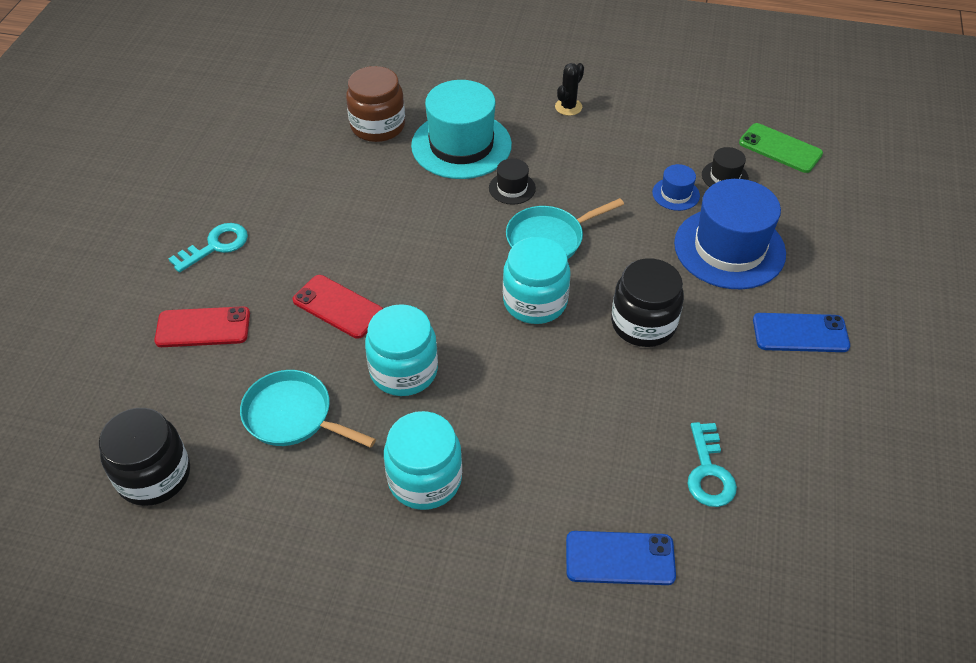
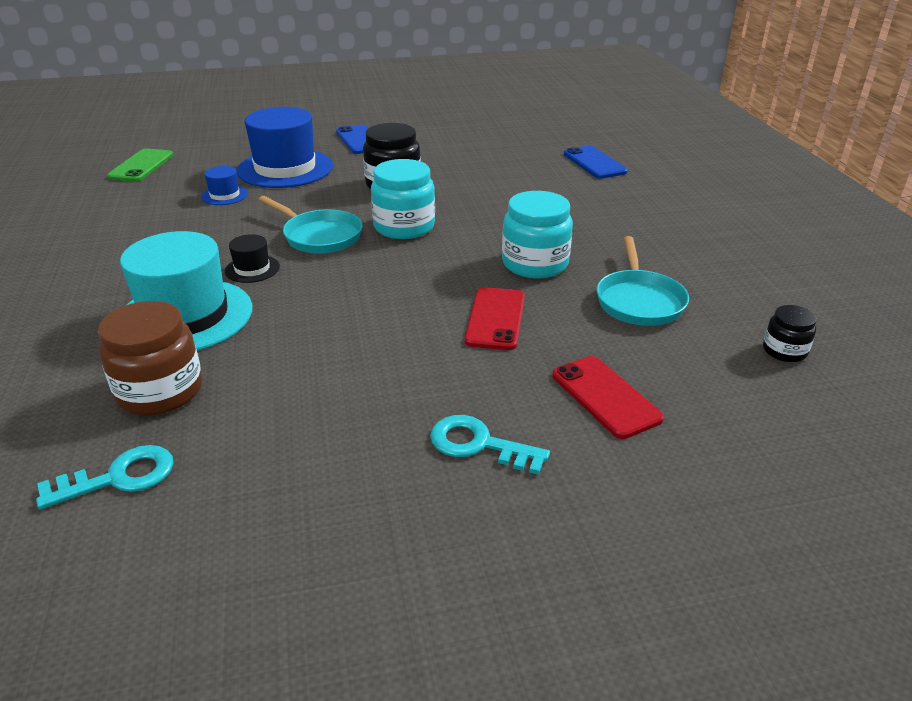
camera: 115 degrees left, 15 degrees down
(154, 475) = (784, 351): black jar -> black jar, size x0.55
(425, 479) = (621, 229): turquoise jar -> none
(568, 107) = (90, 267): black cactus -> none
(709, 472) = (504, 150): turquoise key -> turquoise key (118, 477)
(724, 176) = (190, 180): black hat -> none

